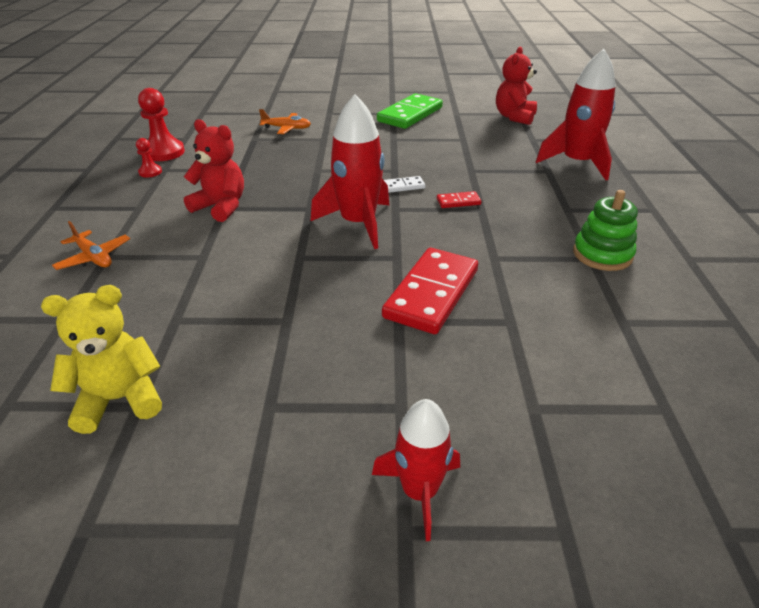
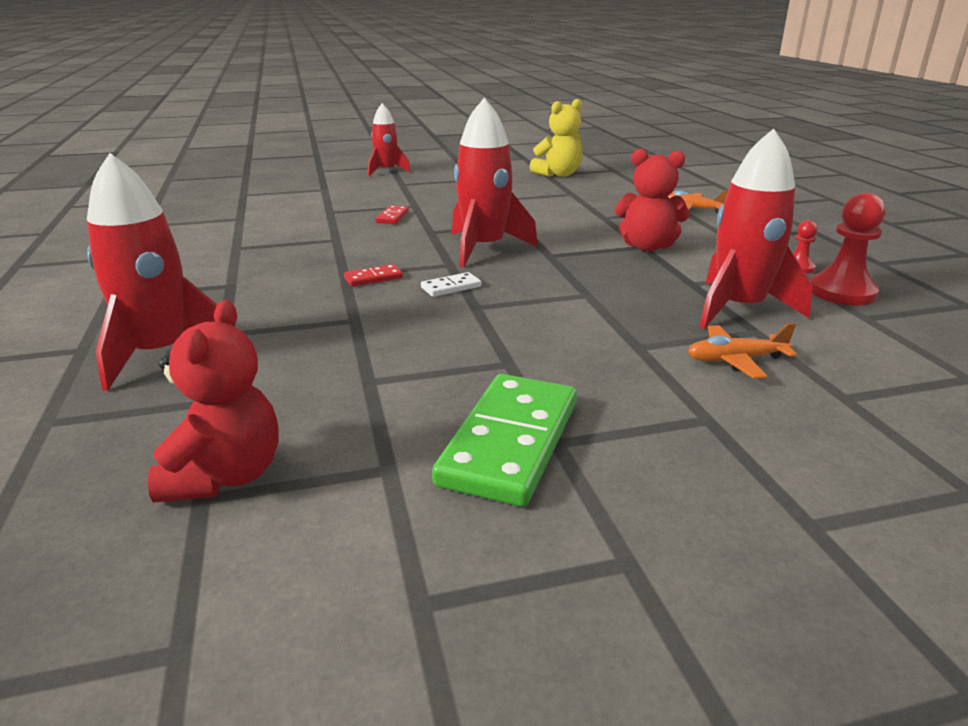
camera: 165 degrees right, 10 degrees down
(241, 150) = (739, 308): none -> red rocket
(432, 293) = (392, 217): red domino -> red domino, size x0.45
(602, 254) = (222, 251): green stacking toy -> none

